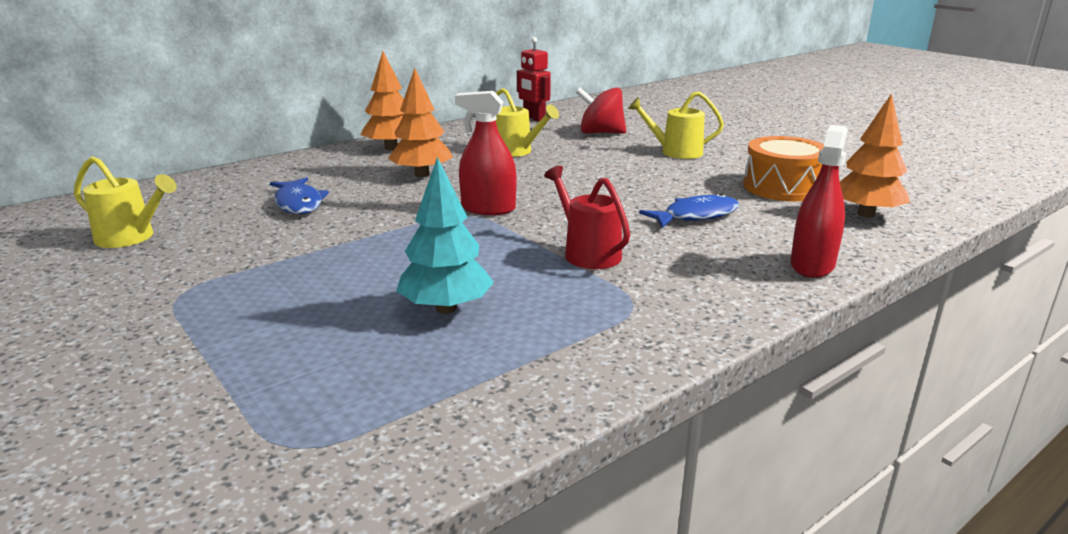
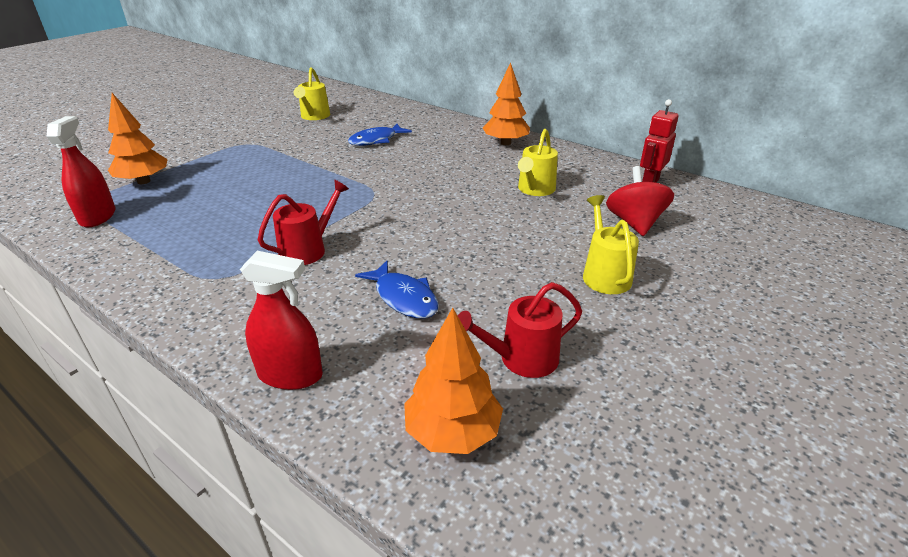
camera: 75 degrees right, 10 degrees up
(422, 174) = (451, 164): orange tree -> orange tree (144, 181)
(446, 308) = (220, 212): turquoise tree -> none
(488, 209) = (388, 199): red spray bottle -> red spray bottle (98, 217)
(782, 187) = (522, 359): orange drum -> red watering can

